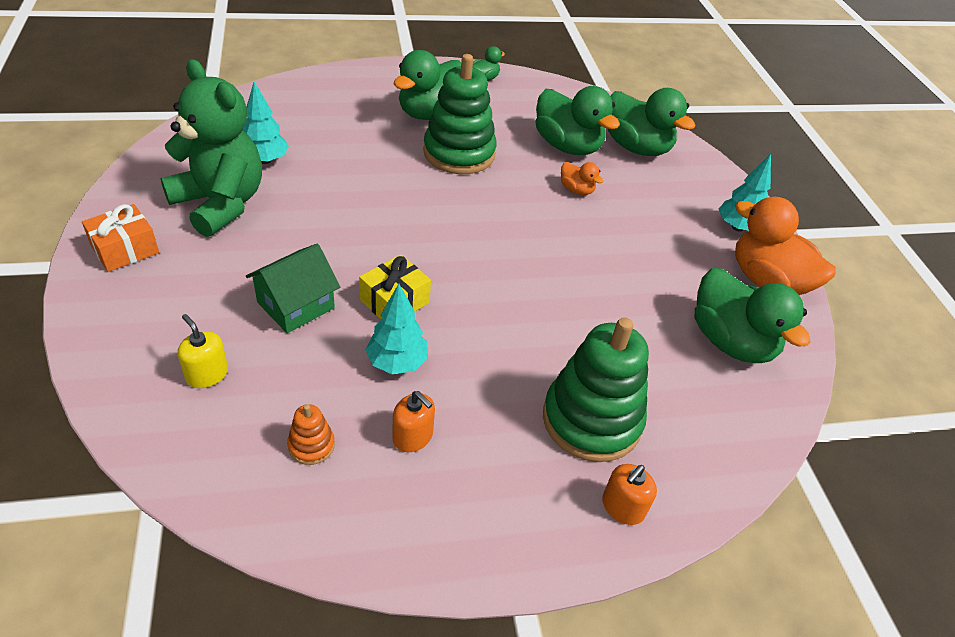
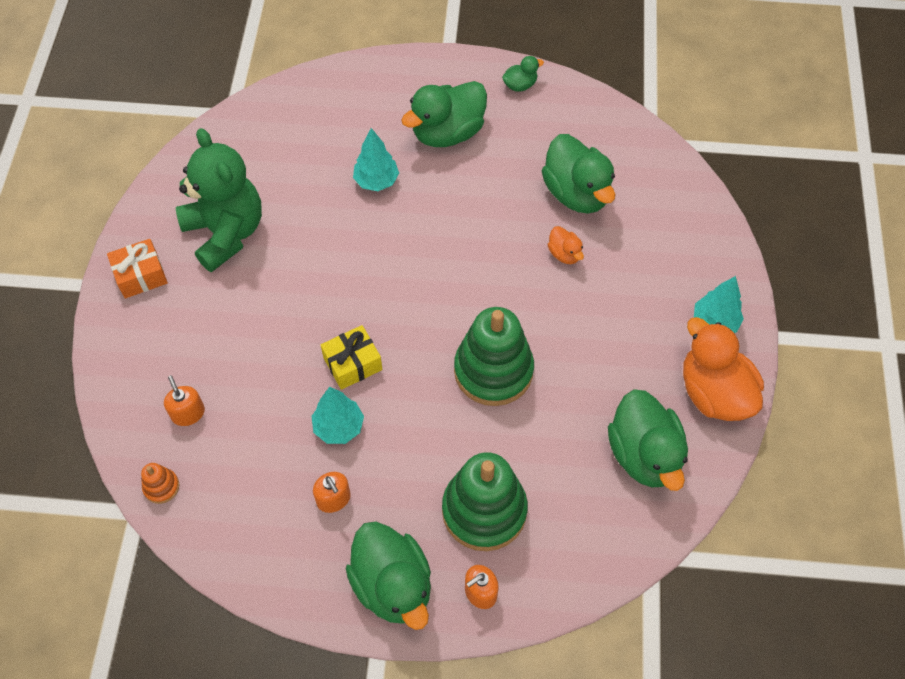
camera: 20 degrees right, 15 degrees up
(207, 374) = (188, 413): yellow soap dispenser -> orange soap dispenser
(265, 160) = (274, 182): turquoise tree -> turquoise tree (376, 181)
(295, 305) = (269, 355): green house -> none
(311, 445) = (254, 492): orange stacking toy -> orange stacking toy (161, 487)
(459, 153) = (461, 192): green stacking toy -> green stacking toy (493, 371)
(636, 147) = (651, 202): green duck -> green duck (393, 585)

